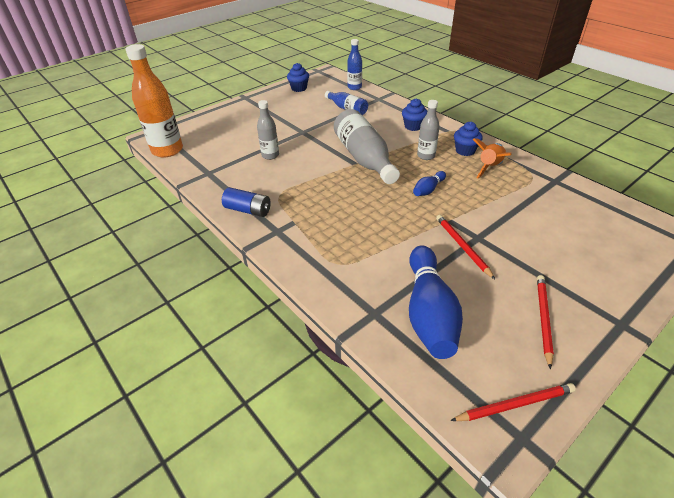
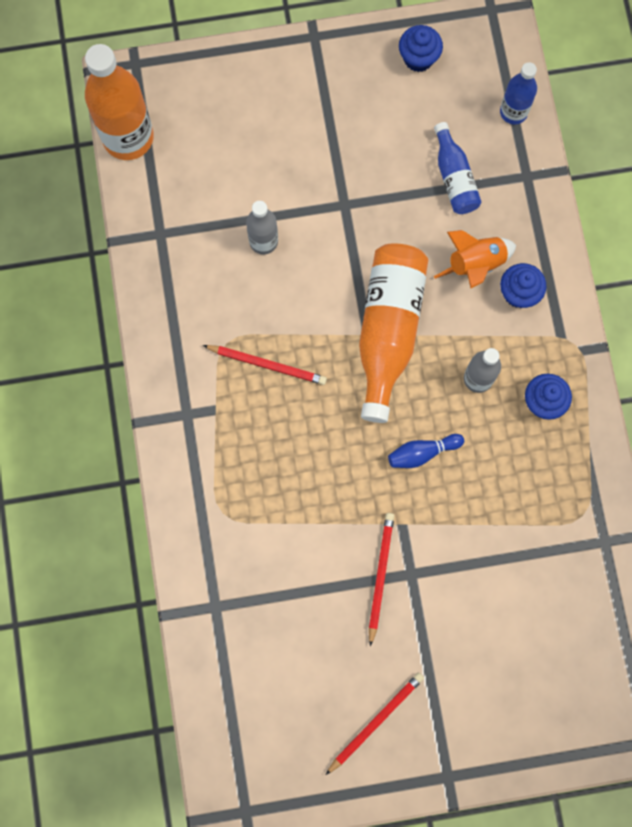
camera: 30 degrees right, 35 degrees up
(248, 210) = (172, 351): blue battery -> none
(364, 158) = (388, 330): grey bottle -> orange bottle
(429, 312) = (269, 641): blue bowling pin -> none
(489, 167) = (543, 459): orange rocket -> orange rocket (475, 264)
(515, 404) = (266, 782): red pencil -> red pencil (267, 365)

